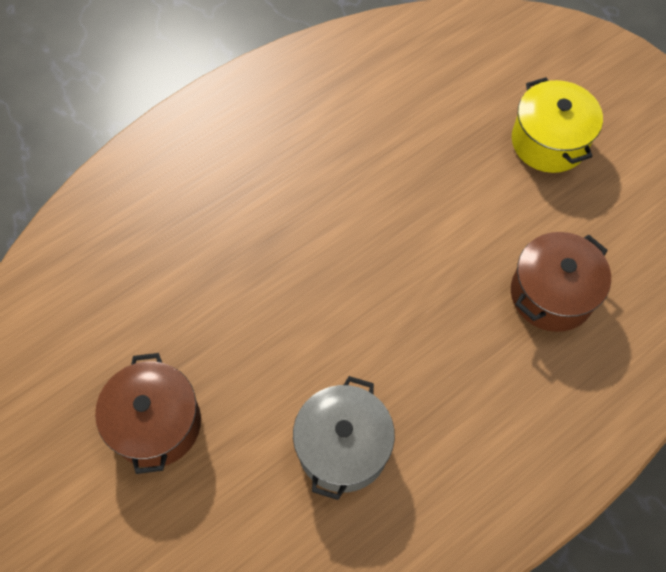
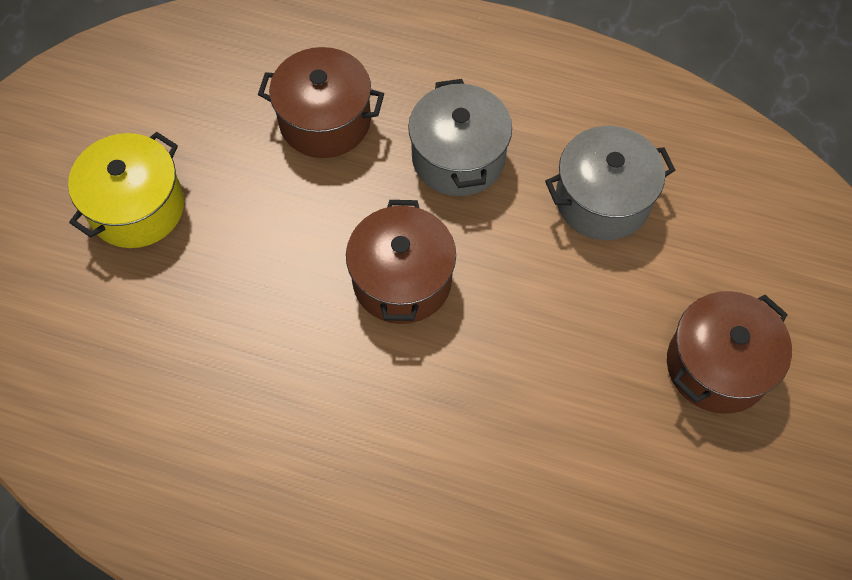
camera: 125 degrees left, 0 degrees up
(377, 264) = (402, 280): none -> brown pot
(454, 367) = (458, 157): none -> grey pot

